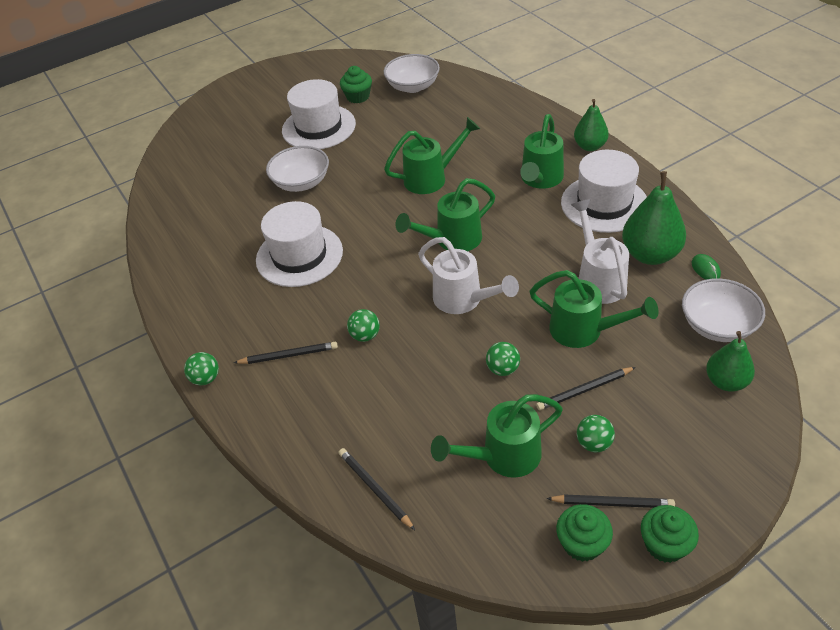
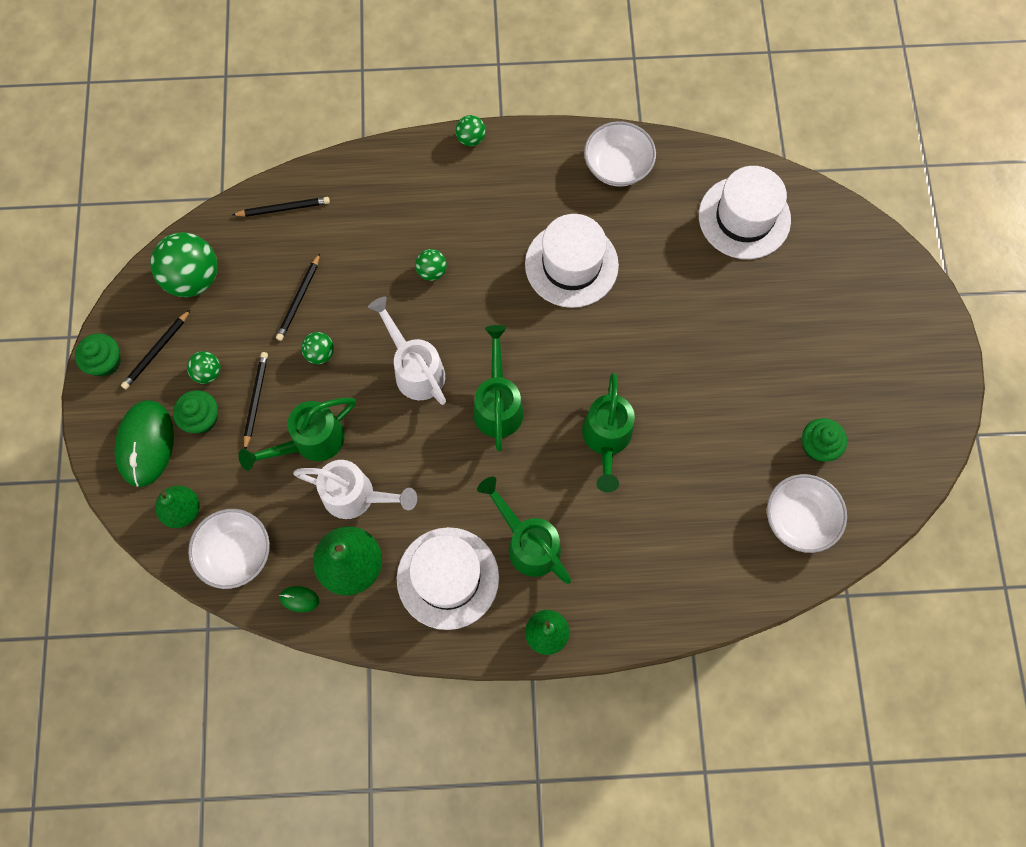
camera: 115 degrees right, 25 degrees up
(288, 355) = (452, 206): black pencil -> black pencil (299, 299)
(301, 182) = (685, 314): white bowl -> white bowl (617, 166)
(318, 127) = (779, 375): white hat -> white hat (744, 217)
(463, 300) = (415, 369): white watering can -> white watering can turned 75 degrees clockwise
(503, 456) = (245, 305): green watering can -> none
(511, 522) = (193, 278): none -> green ball
(582, 543) = (146, 312): green cupcake -> green cupcake (202, 418)
(703, 449) = (146, 444): none -> green mouse

